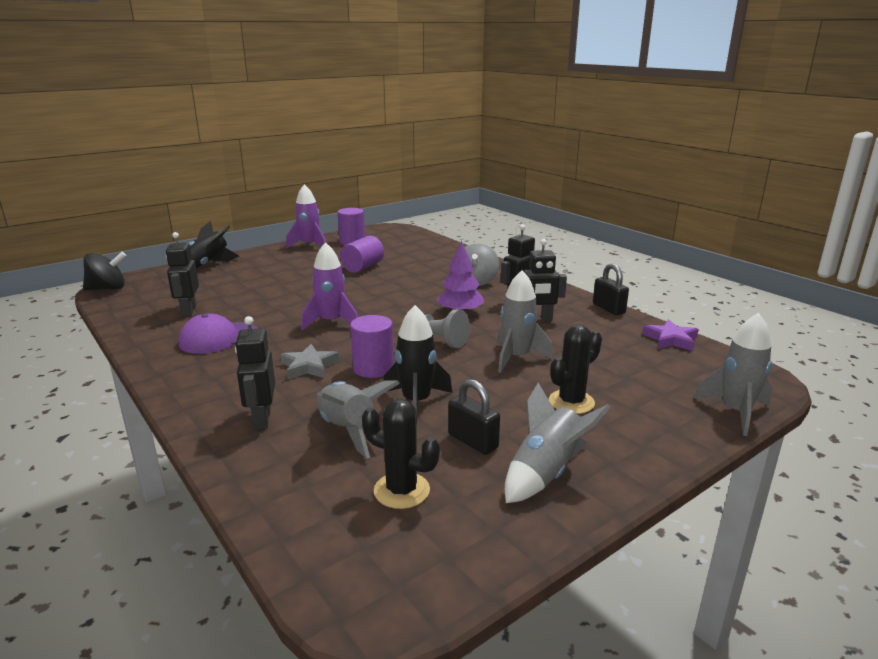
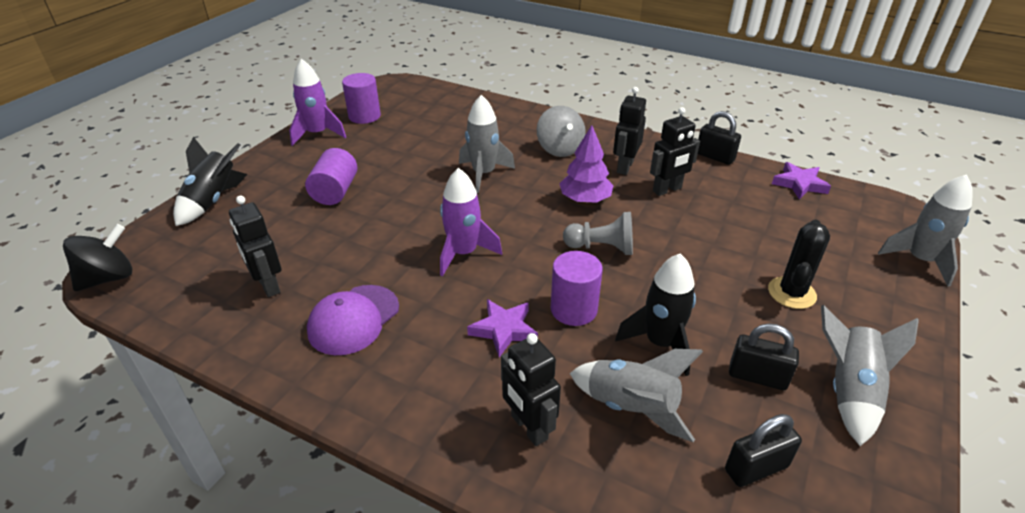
camera: 25 degrees left, 15 degrees up
(309, 366) = (503, 330): grey star -> purple star
(363, 267) = (417, 156): purple cylinder -> purple cylinder (335, 192)
(401, 490) = (756, 468): black cactus -> black padlock
(516, 358) = (695, 249): grey rocket -> grey rocket (483, 174)

